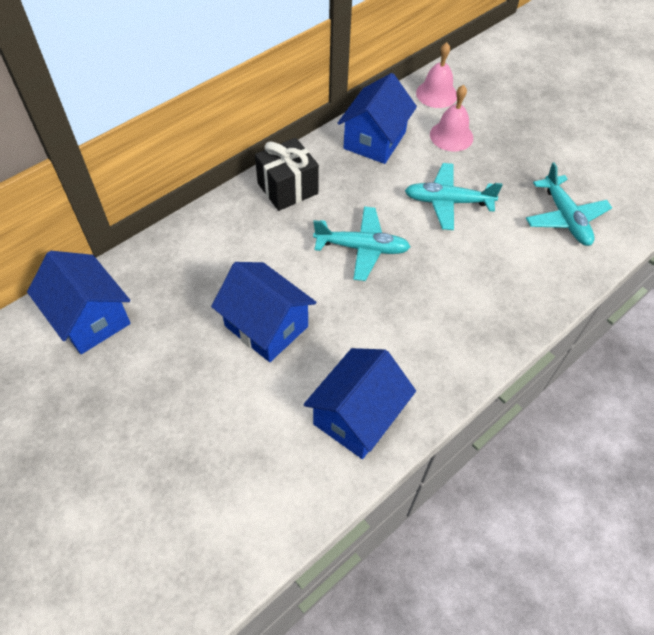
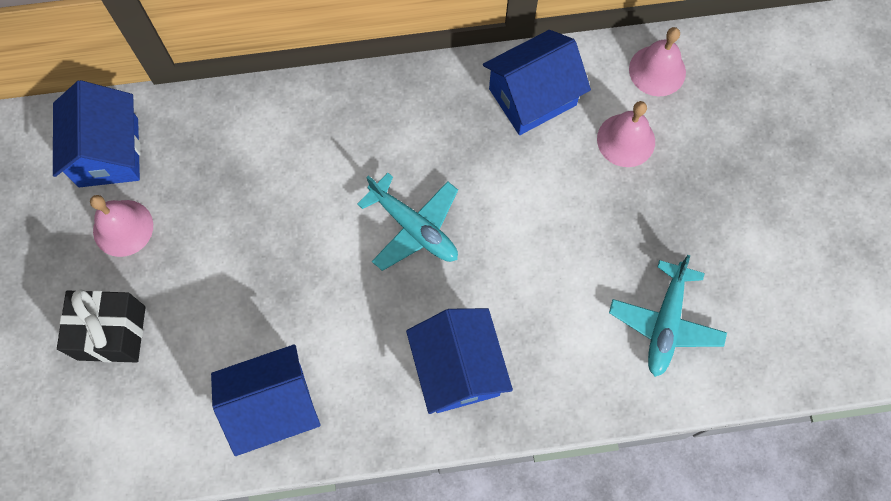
camera: 35 degrees right, 15 degrees up
(140, 362) = (123, 228): none -> pink bell
(266, 326) = (258, 259): blue house -> blue house (458, 369)
(287, 188) = (391, 108): black gift -> black gift (111, 333)
(447, 202) = (550, 225): turquoise plane -> none

